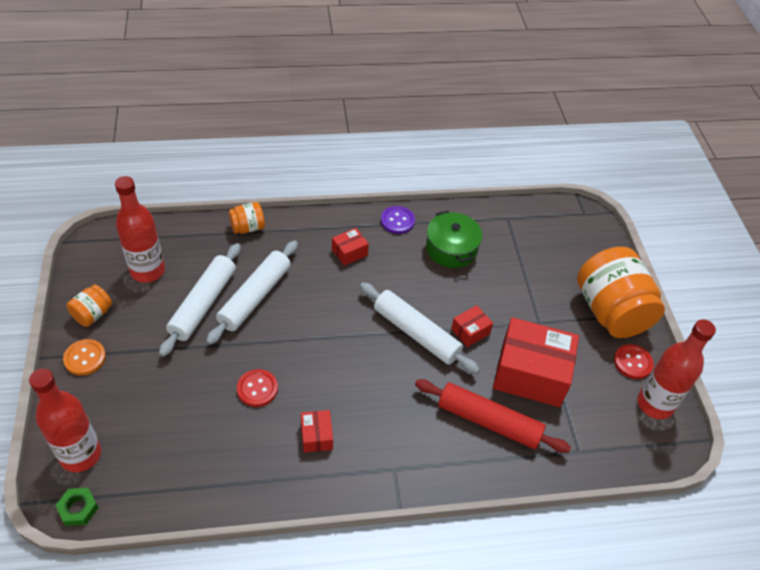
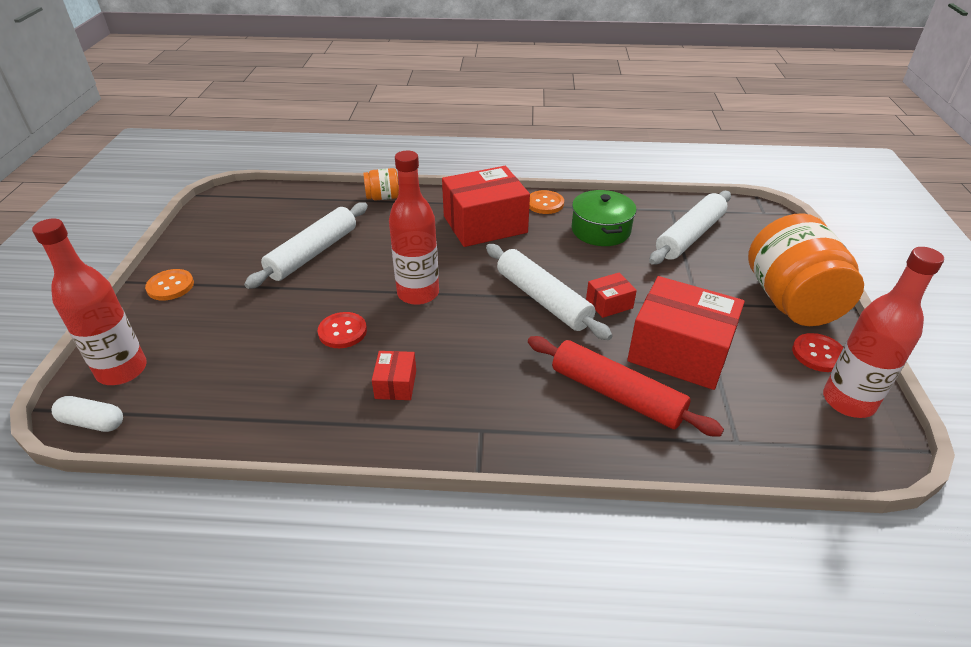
camera: 15 degrees right, 10 degrees down
(78, 508) = (92, 422): green nut -> white capsule
(92, 314) = (196, 251): orange jar -> none
(147, 271) = (267, 222): red bottle -> red bottle (418, 293)
(255, 297) = (370, 252): white rolling pin -> white rolling pin (690, 236)
(349, 252) = (485, 224): red box -> red box, size x2.19
(397, 221) = (545, 203): purple button -> orange button

